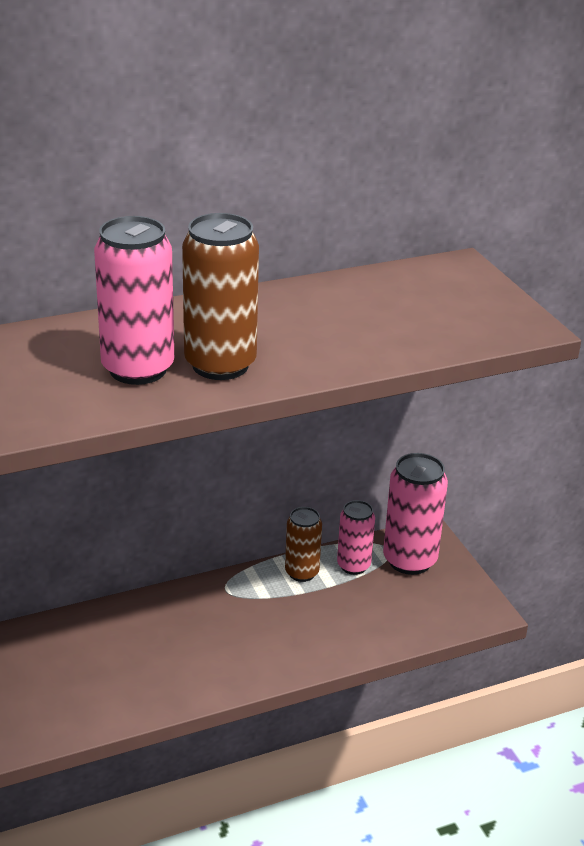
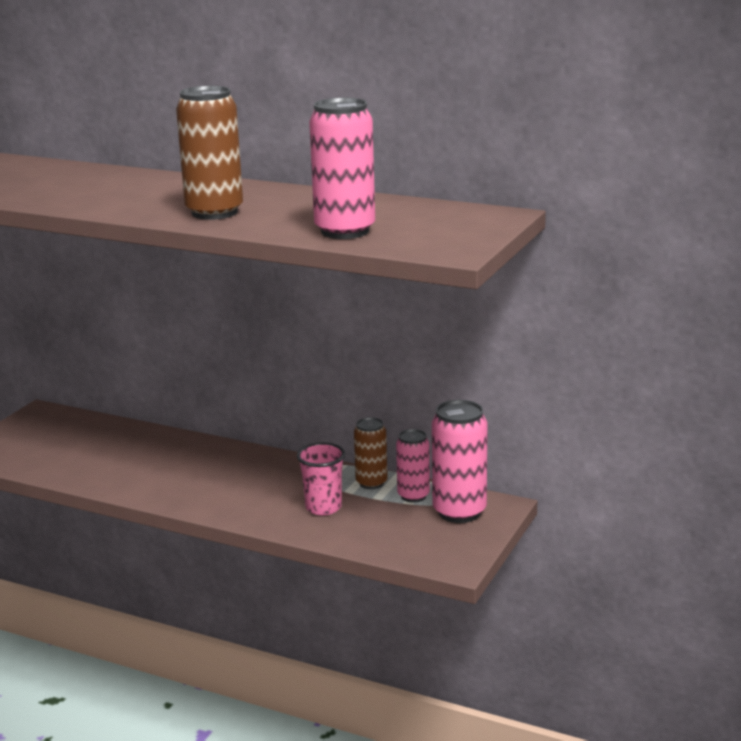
camera: 50 degrees right, 10 degrees down
(138, 369) = (169, 202): pink can -> pink can (345, 231)
(306, 622) = (323, 507): none -> pink cup

